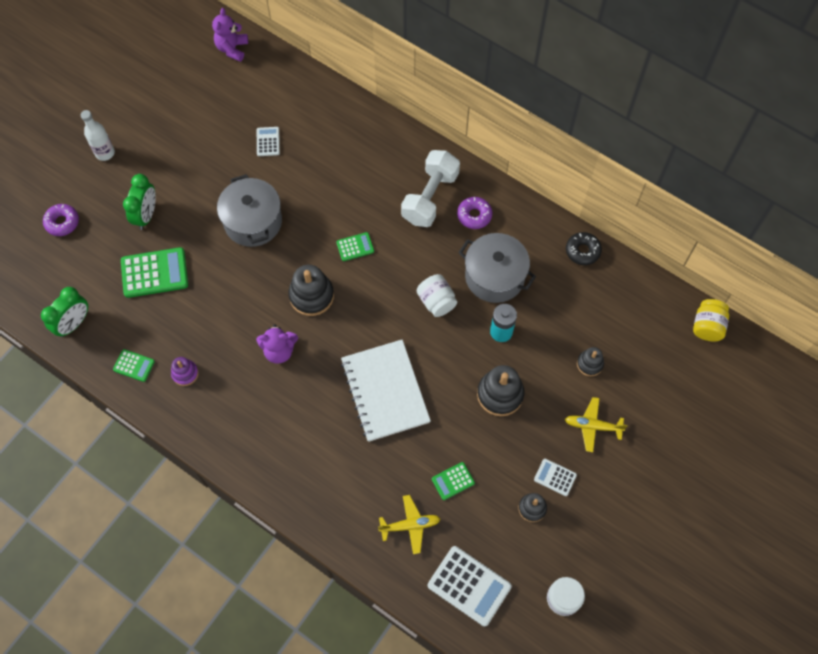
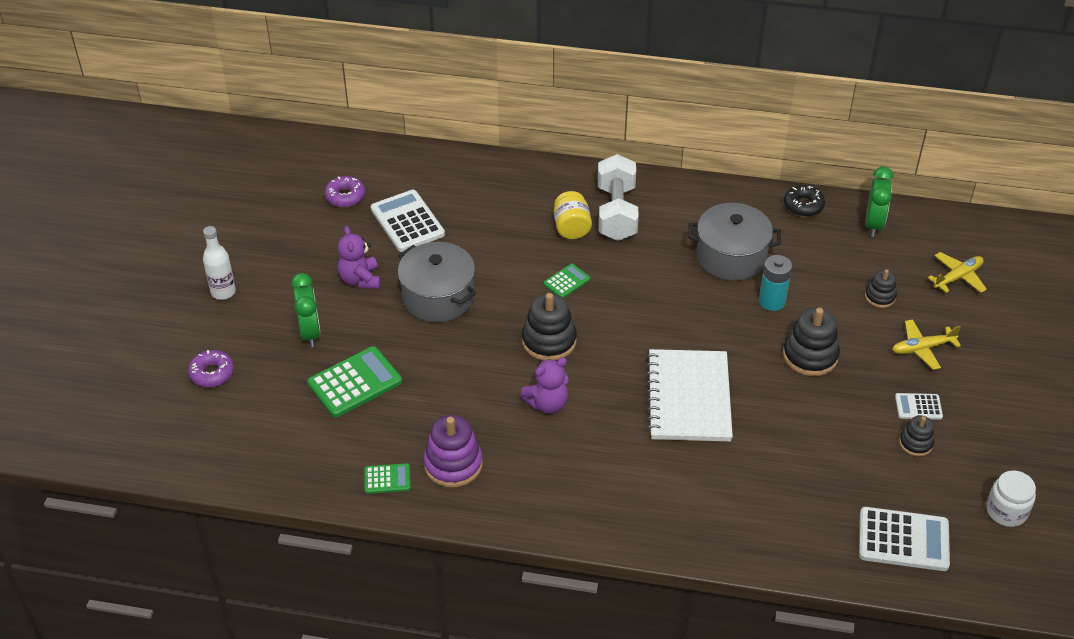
camera: 25 degrees left, 20 degrees down
(74, 323) = (287, 465): green clock -> green clock (873, 224)
(185, 373) = (453, 464): purple stacking toy -> purple stacking toy, size x1.73
(232, 49) = (313, 154): purple teddy bear -> purple teddy bear (360, 279)
(268, 142) = (407, 221): white calculator -> white calculator, size x1.87
(385, 391) = (688, 398): white notebook -> white notebook turned 45 degrees clockwise
(410, 525) = (802, 509): yellow plane -> yellow plane (958, 277)
(436, 301) = (687, 299): white jar -> none
(453, 481) = (817, 451): green calculator -> none
(474, 215) = (673, 213): purple donut -> purple donut (345, 196)
(707, 326) = (968, 225): yellow jar -> yellow jar (571, 228)

